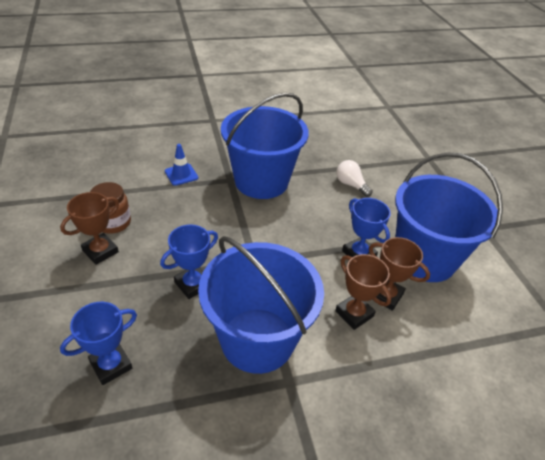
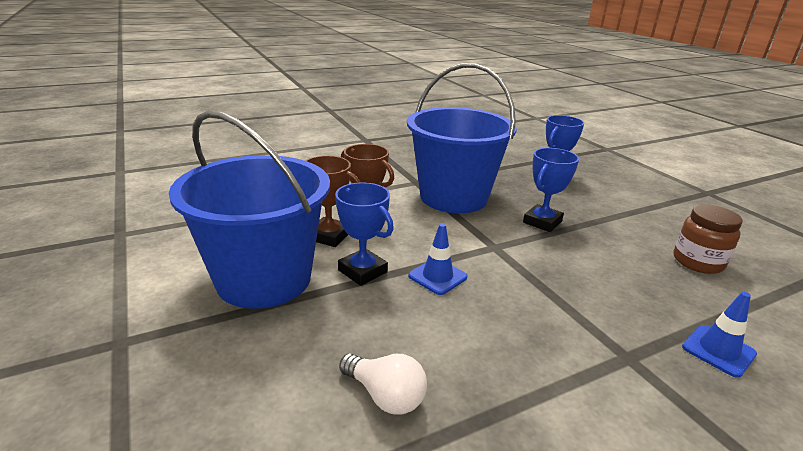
camera: 170 degrees right, 15 degrees down
(100, 251) = (665, 235): brown trophy -> none
(261, 181) = (570, 365): blue bucket -> none
(308, 241) = (437, 276): none -> blue traffic cone

